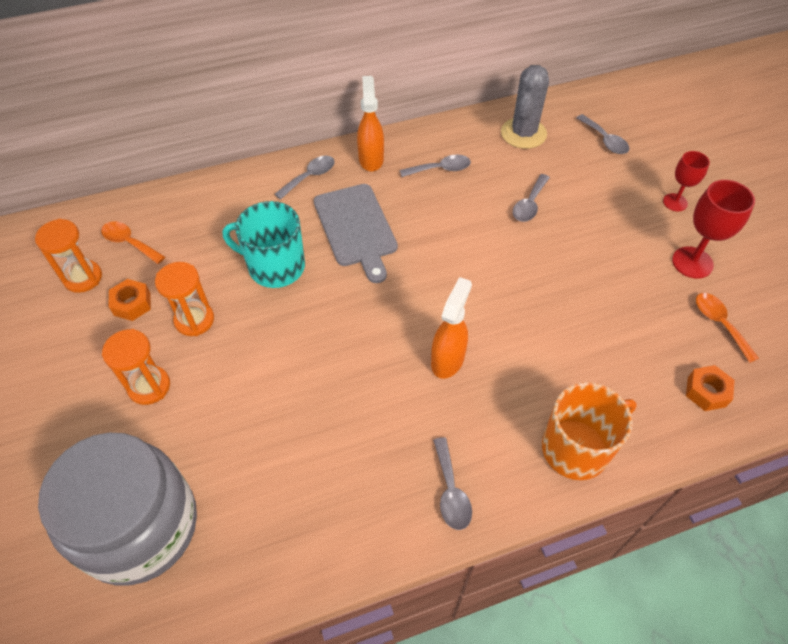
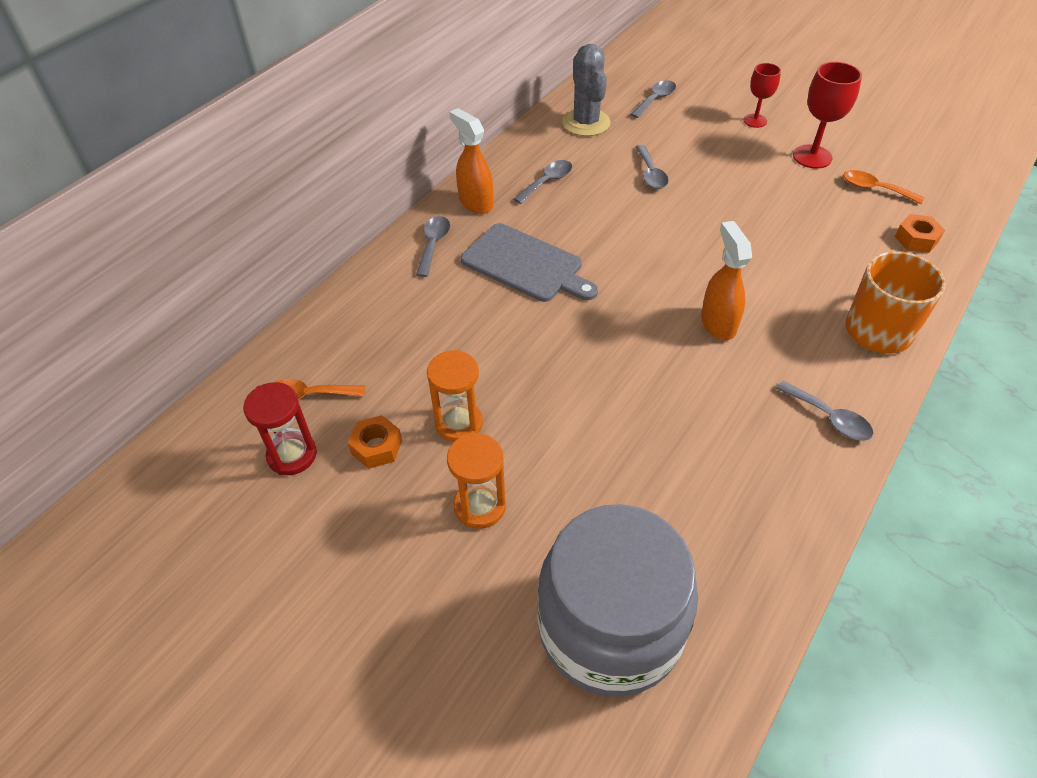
camera: 35 degrees left, 5 degrees down
(83, 278) = (292, 455): orange hourglass -> red hourglass
(275, 266) = (486, 335): turquoise mug -> none
(605, 140) = (655, 99): grey spoon -> grey spoon turned 75 degrees counterclockwise

